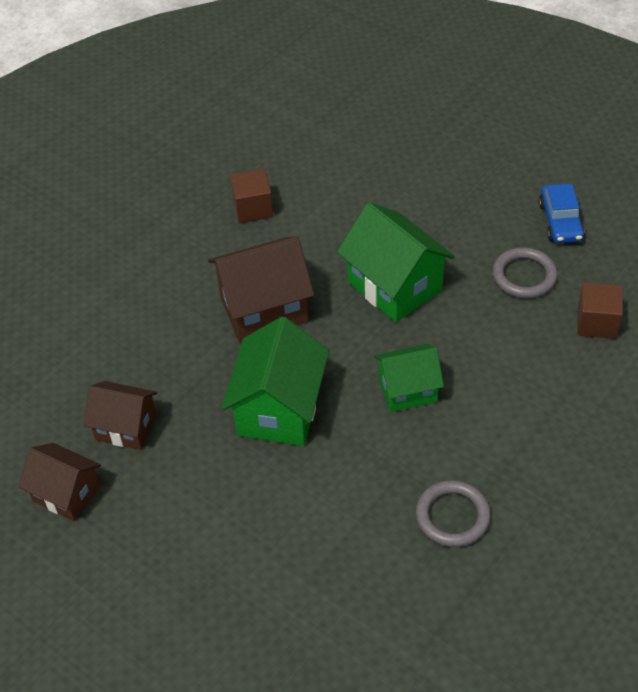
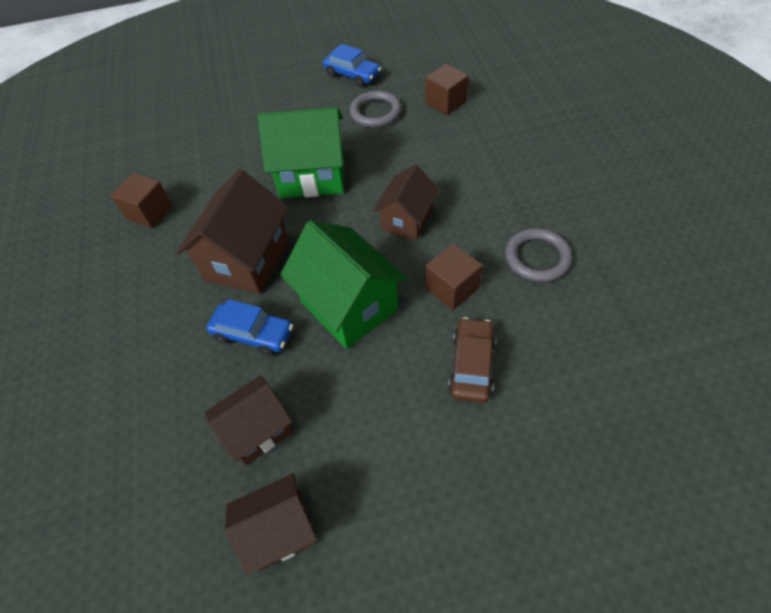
camera: 50 degrees left, 5 degrees up
(200, 365) = (253, 334): none -> blue car
(293, 531) = (471, 365): none -> brown car
(360, 471) = (452, 288): none -> brown cube
(408, 390) = (407, 220): green house -> brown house

